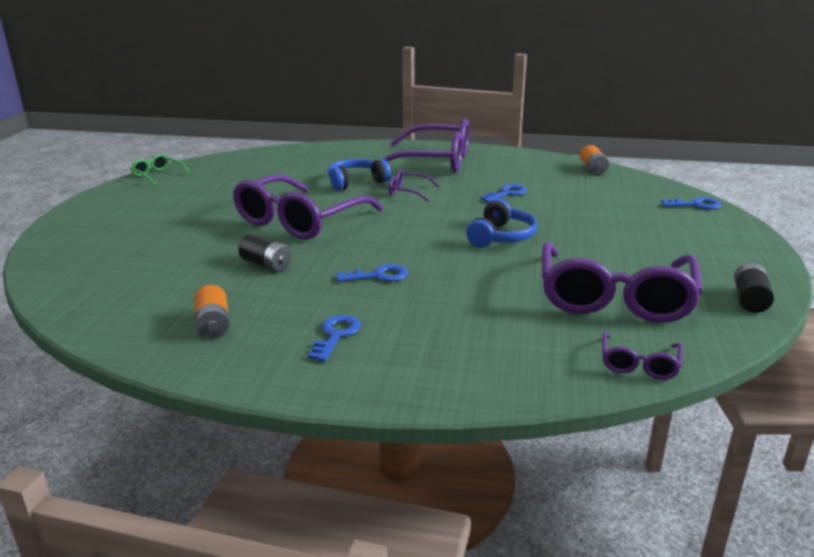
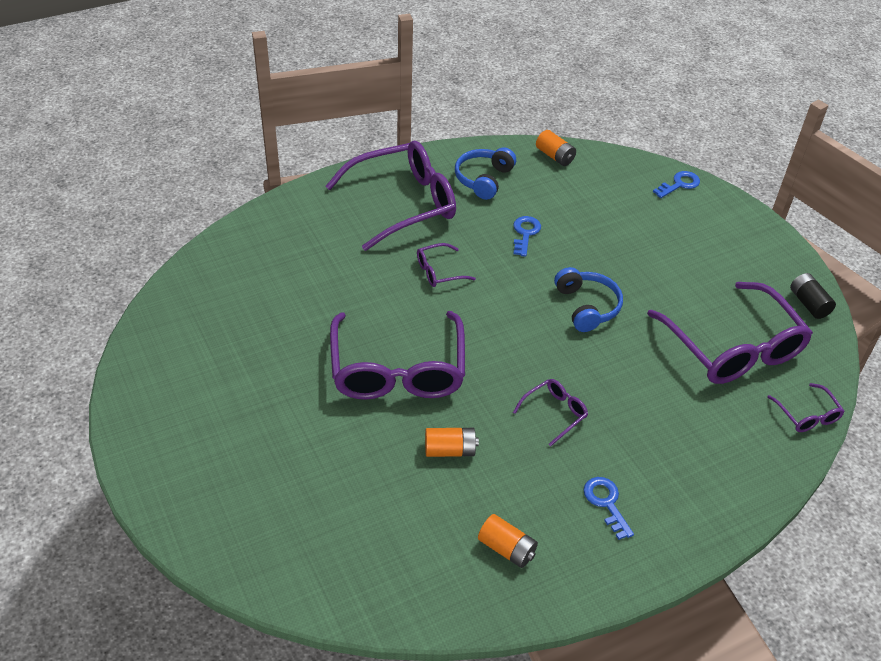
camera: 40 degrees left, 20 degrees up
(158, 175) = (140, 365): green glasses -> none
(266, 264) = (450, 450): black battery -> orange battery
(356, 182) = (371, 277): blue headphones -> blue headphones (484, 179)
(379, 276) = (554, 413): blue key -> purple glasses

